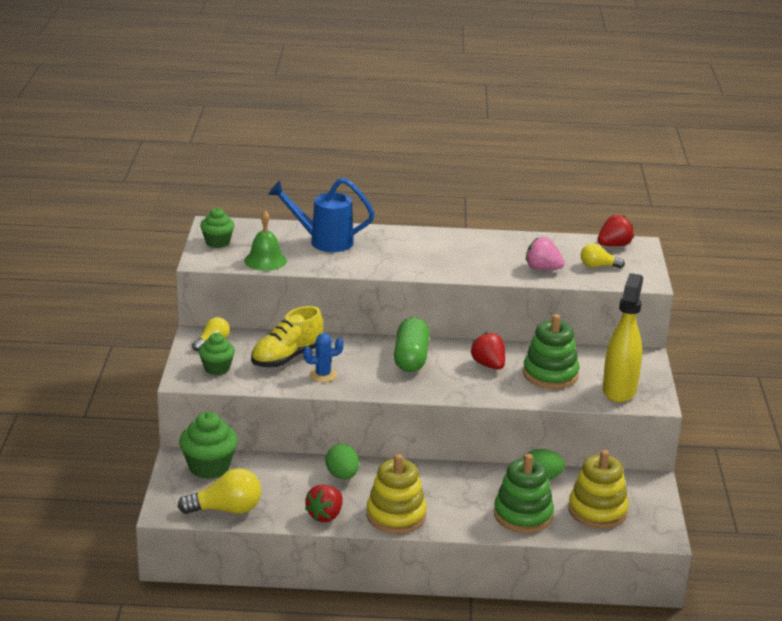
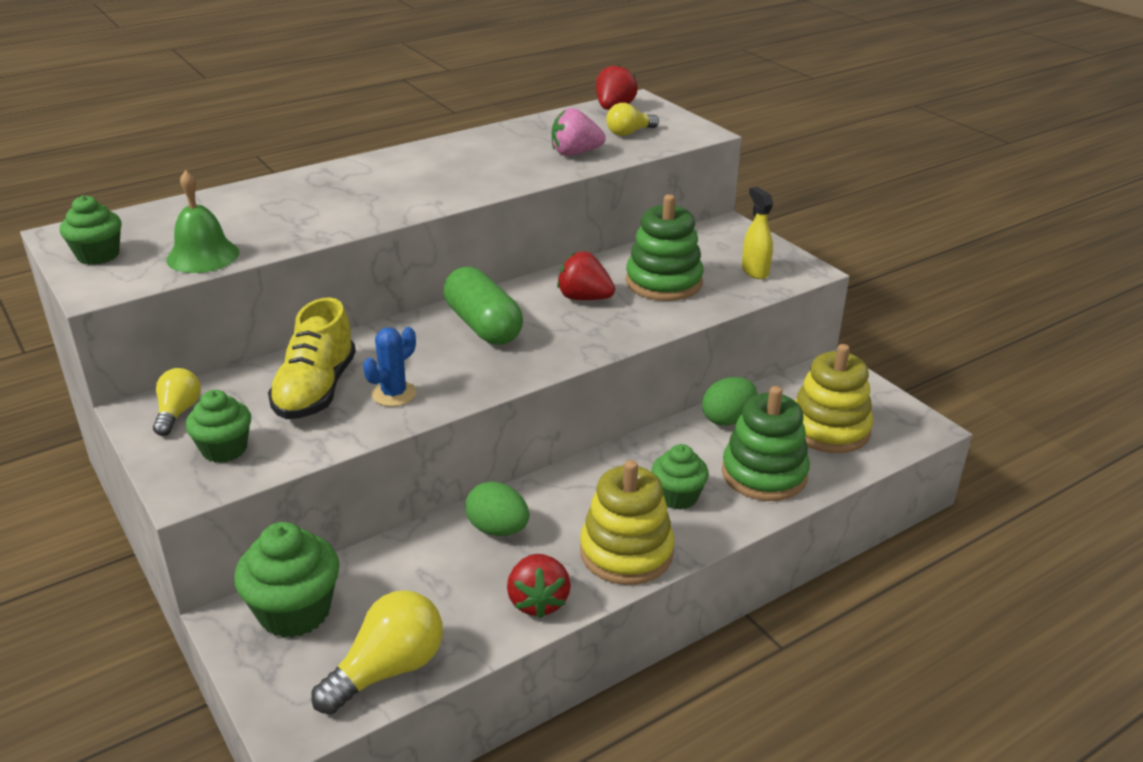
camera: 35 degrees left, 5 degrees up
(323, 241) = (261, 206): blue watering can -> none
(457, 503) = (677, 496): none -> green cupcake
(619, 390) = (754, 271): yellow spray bottle -> yellow spray bottle, size x0.53

